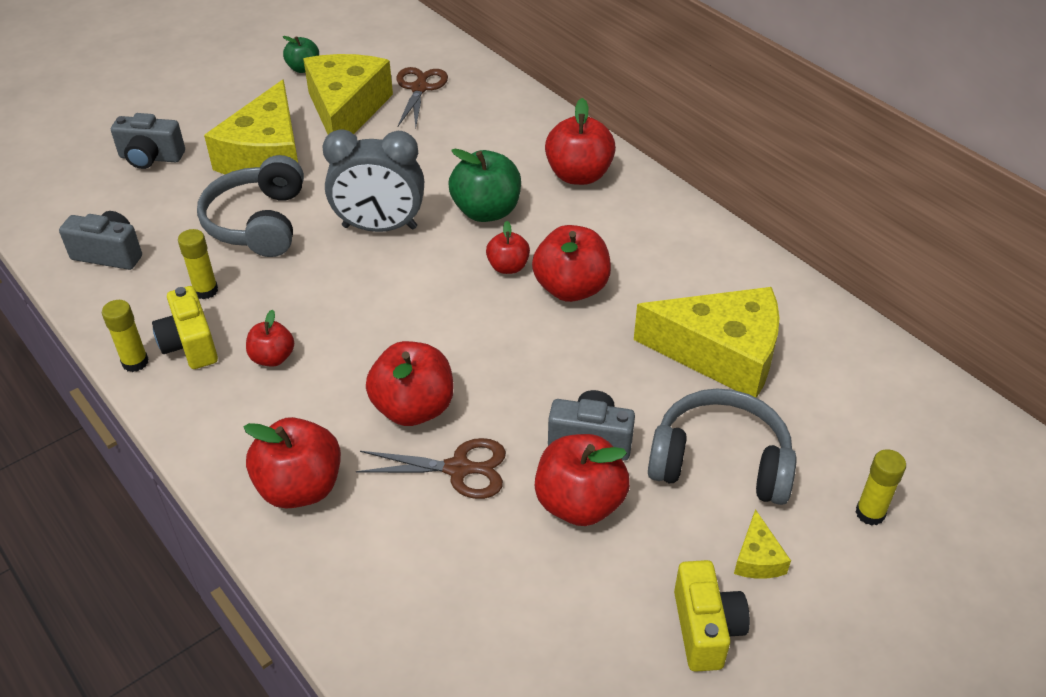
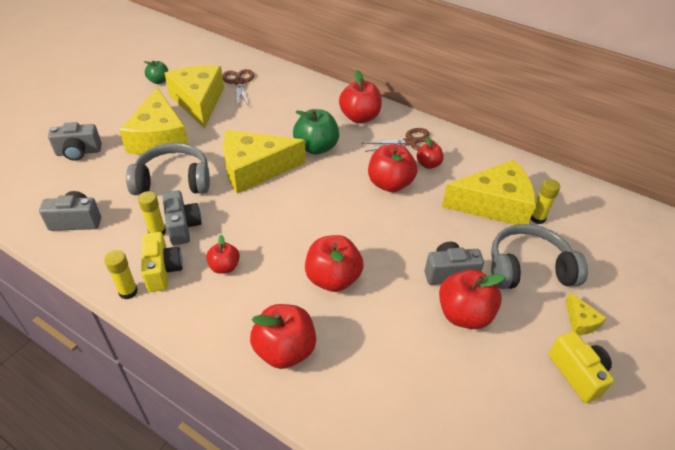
camera: 20 degrees left, 0 degrees up
(190, 344) = (163, 271): yellow camera -> yellow camera turned 150 degrees counterclockwise
(242, 290) = (183, 227): none -> grey camera
(258, 222) = (173, 181): grey headphones -> grey headphones turned 105 degrees clockwise
(379, 227) = (255, 169): grey clock -> yellow cheese
(459, 469) = (381, 311): brown scissors -> brown scissors (411, 142)
(508, 267) = (346, 178): red apple -> red apple (428, 164)
(870, 513) = (622, 278): yellow glue stick -> yellow glue stick (537, 218)

